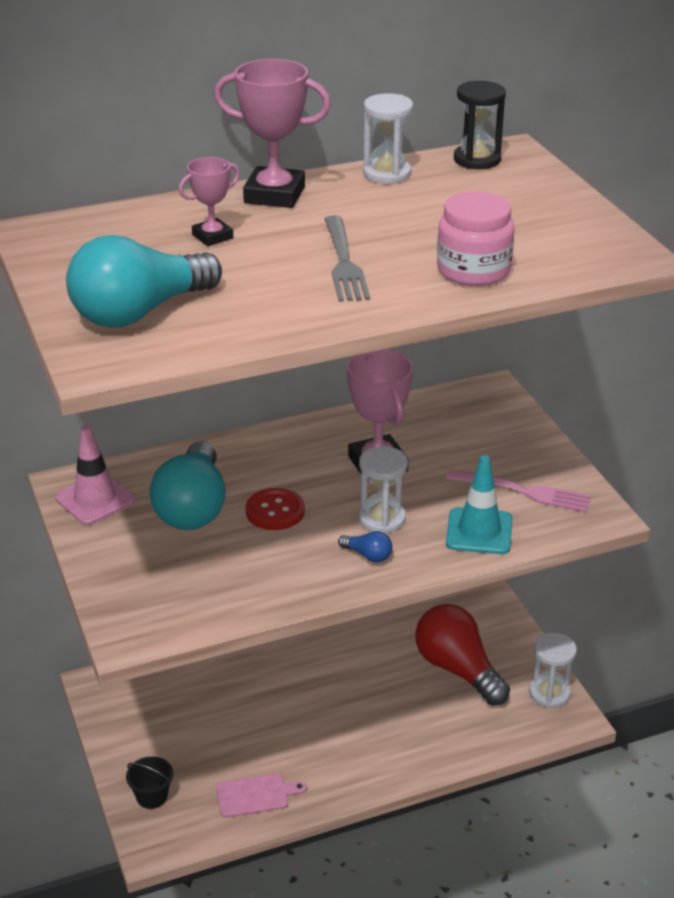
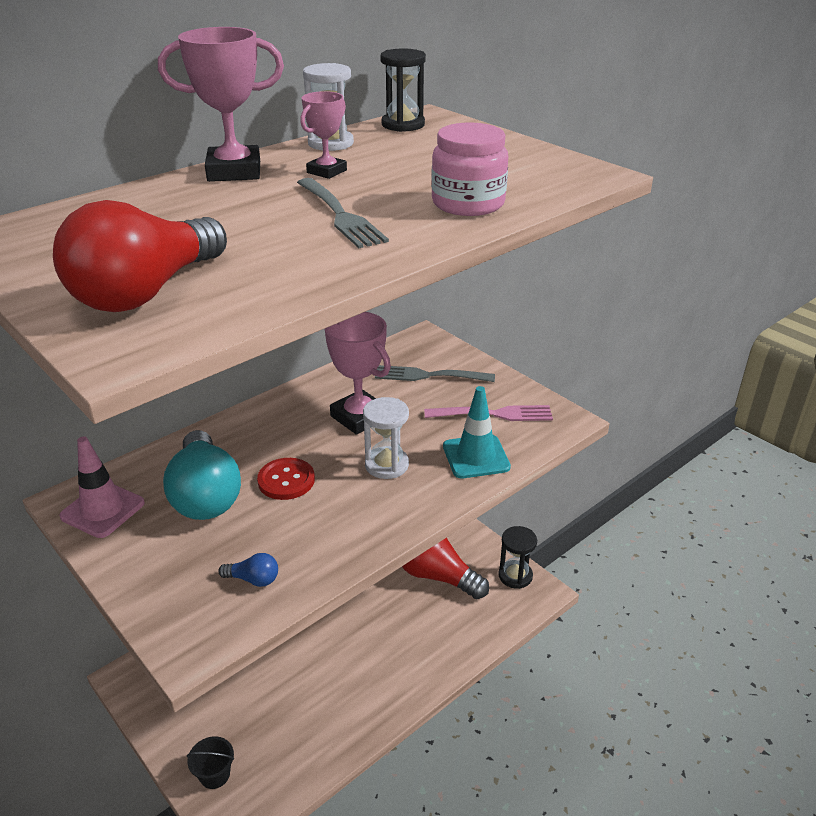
camera: 20 degrees left, 0 degrees up
(140, 312) = (146, 292): turquoise light bulb -> red light bulb
(212, 236) = (191, 212): pink trophy -> pink trophy (327, 171)
(255, 795) = (311, 742): pink cutting board -> none
(368, 555) = (390, 502): blue light bulb -> blue light bulb (253, 579)
(476, 435) = (430, 375): none -> grey fork
(549, 693) = (515, 576): white hourglass -> black hourglass

